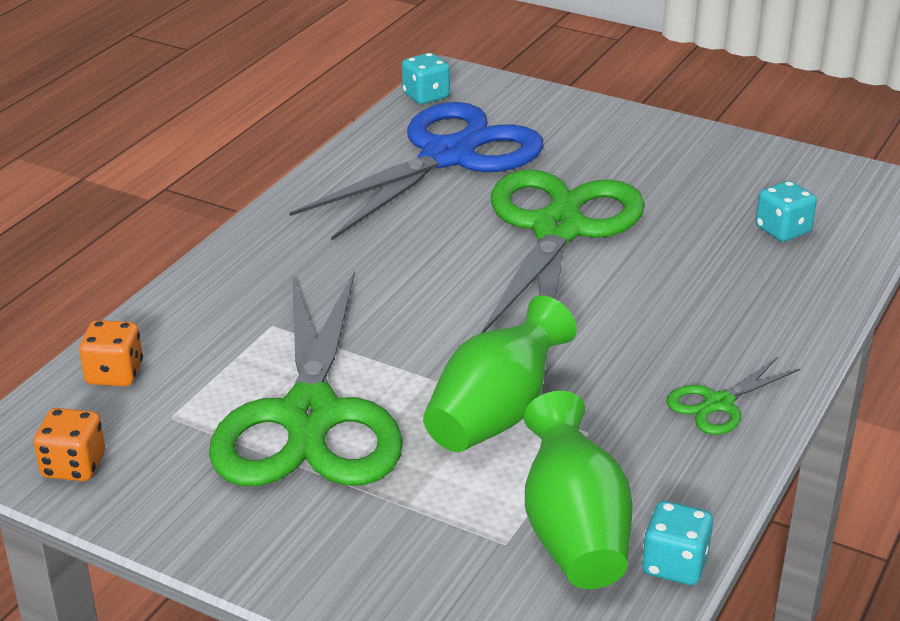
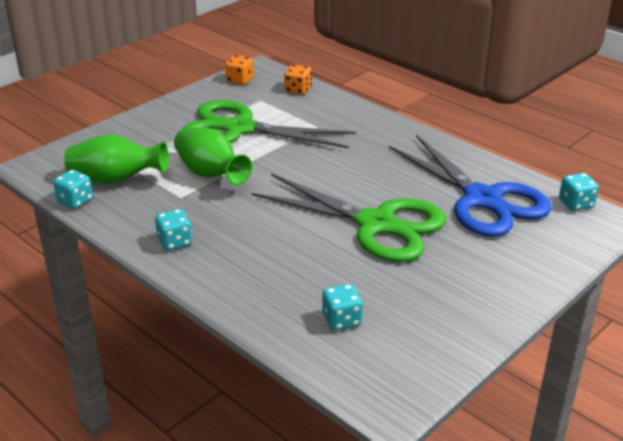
camera: 105 degrees right, 0 degrees up
(718, 403) = (175, 242): green scissors -> turquoise dice

